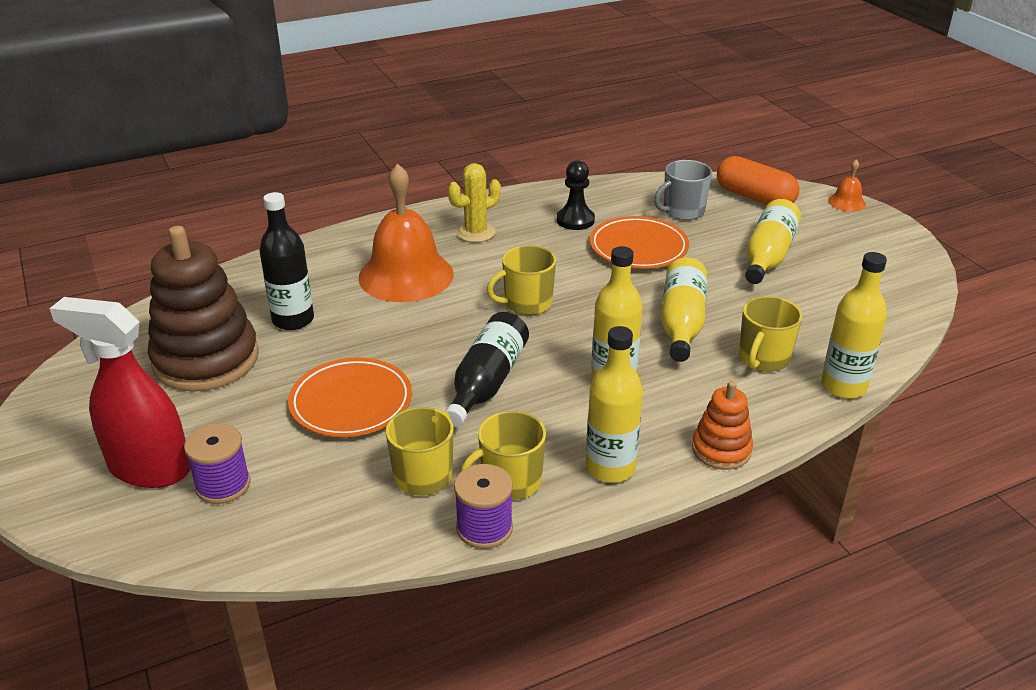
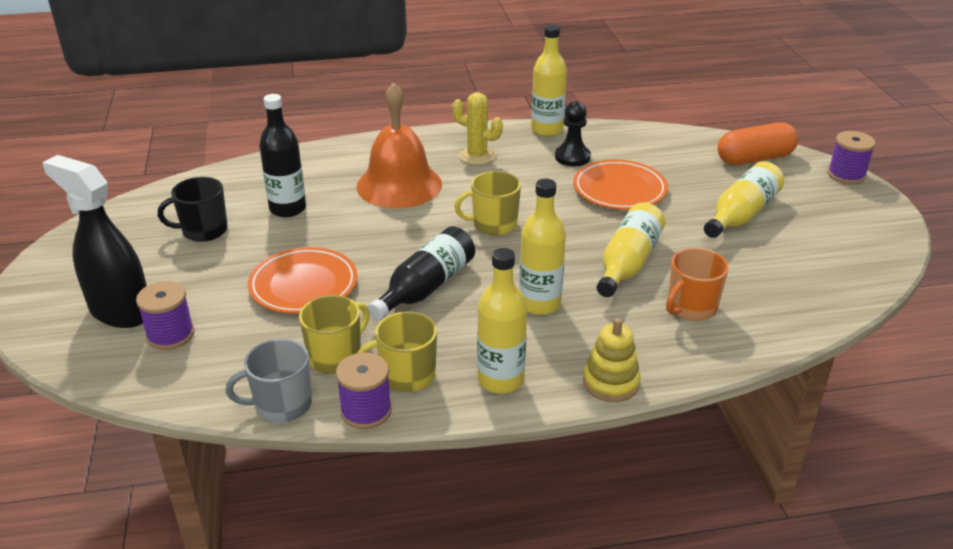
camera: 15 degrees right, 0 degrees up
(149, 468) = (120, 311): red spray bottle -> black spray bottle
(206, 359) = (203, 231): brown stacking toy -> black mug
(475, 232) = (477, 156): yellow cactus -> yellow cactus turned 45 degrees clockwise
(682, 211) = (677, 162): grey mug -> grey mug (281, 405)
(721, 450) = (610, 383): orange stacking toy -> yellow stacking toy
(755, 197) = (754, 158): orange capsule -> orange capsule turned 75 degrees counterclockwise
(763, 359) = (691, 308): yellow mug -> orange mug
(843, 386) = (758, 346): yellow bottle -> yellow bottle (547, 130)
(847, 202) = (846, 175): orange bell -> purple spool

